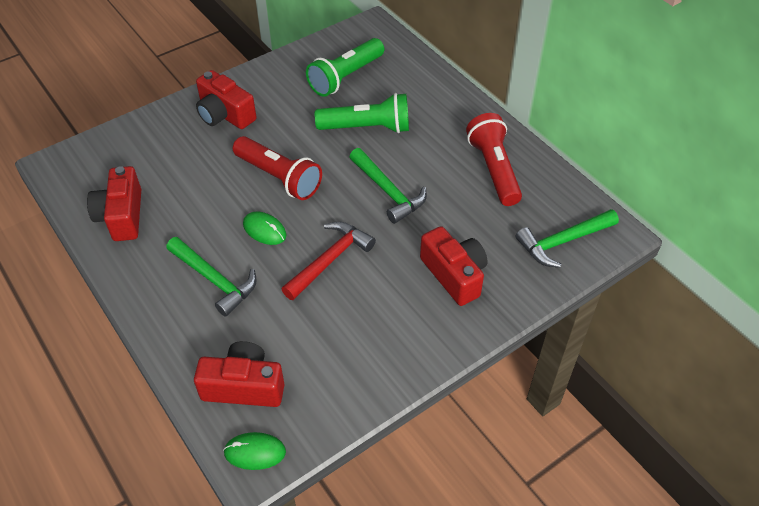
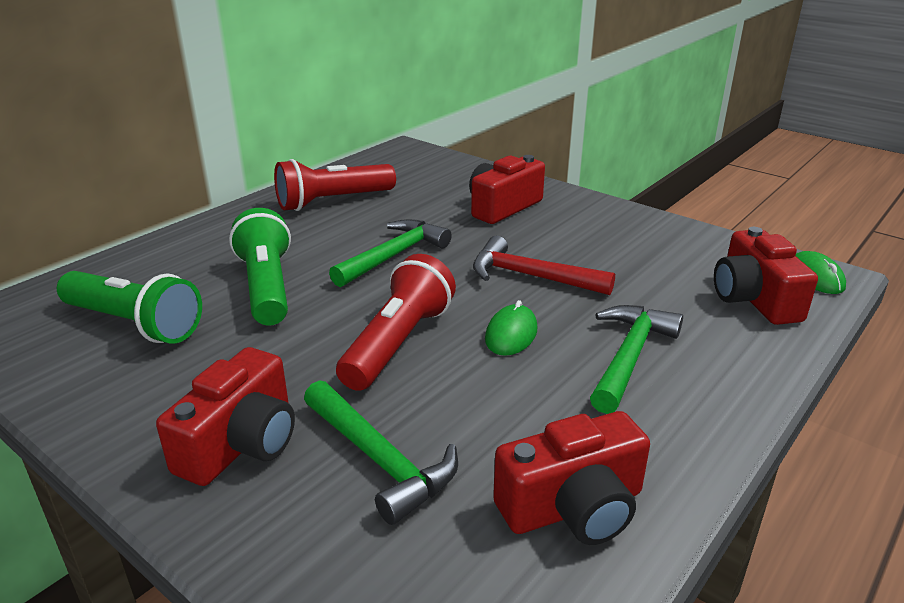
camera: 105 degrees left, 20 degrees down
(562, 242) = (427, 166): green hammer -> green hammer (380, 460)

